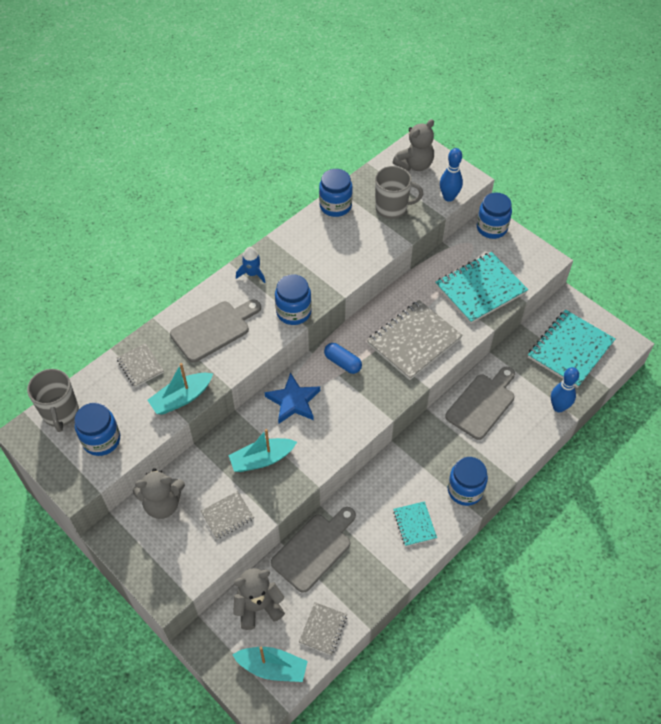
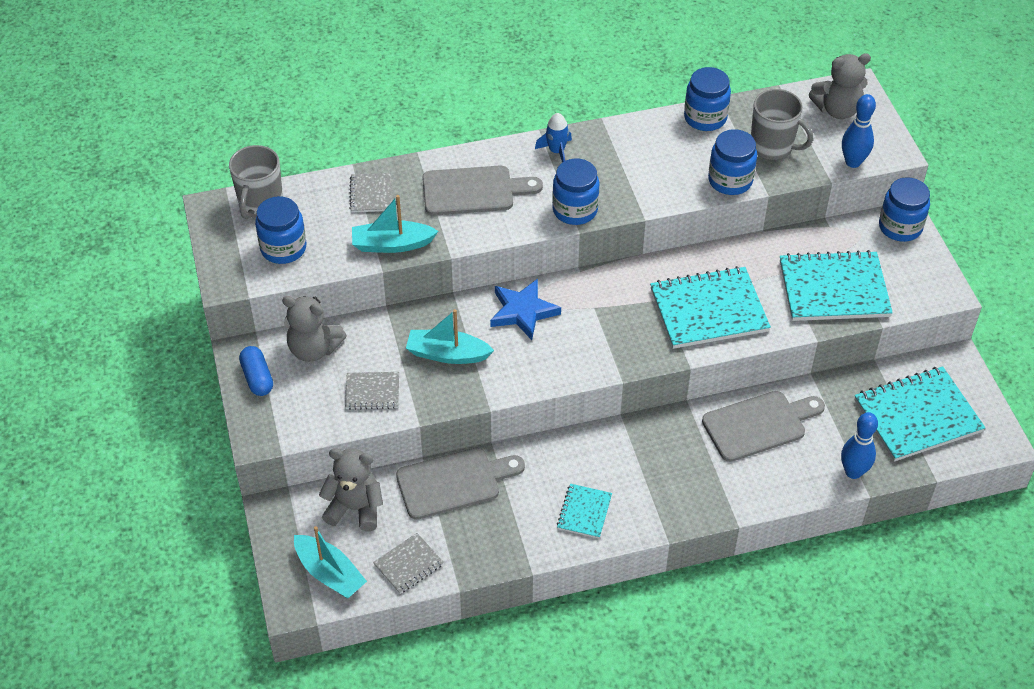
camera: 30 degrees right, 5 degrees down
(342, 363) = (607, 296): blue capsule -> blue capsule (257, 378)
(414, 341) = (708, 310): grey notebook -> turquoise notebook
(465, 490) = (670, 505): blue jar -> blue jar (730, 181)

